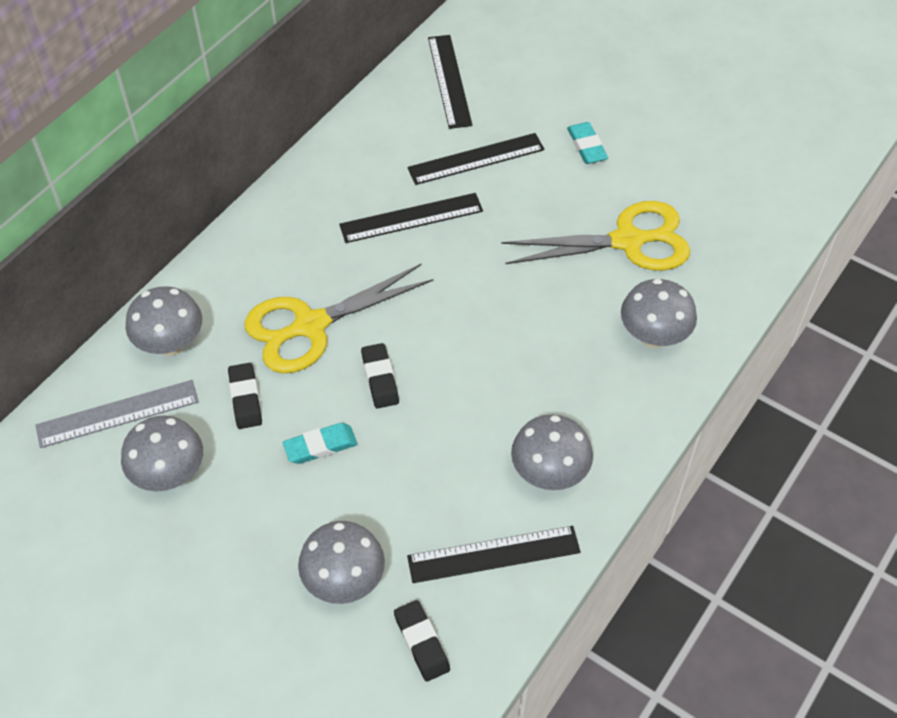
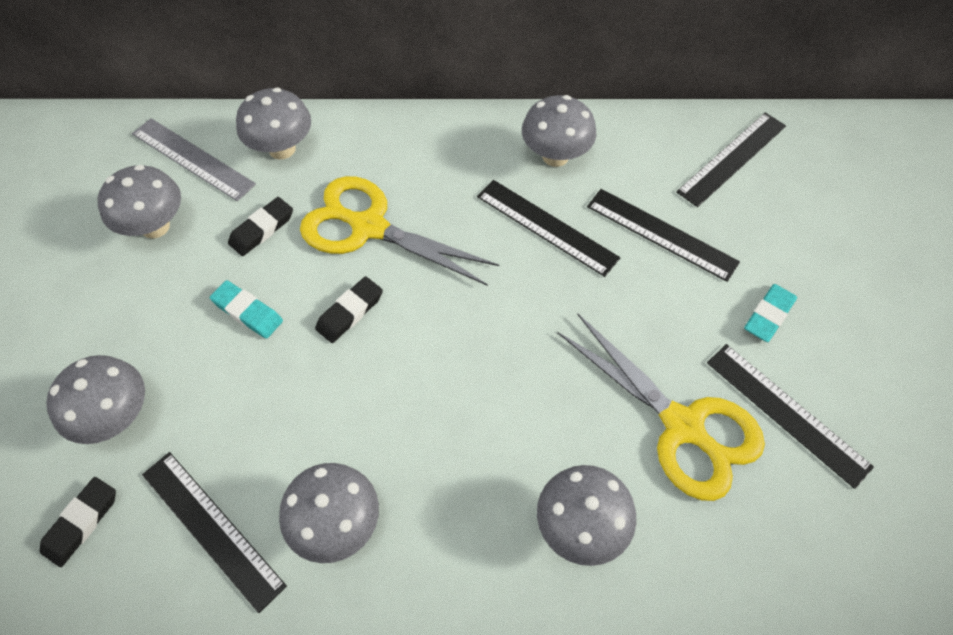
camera: 55 degrees right, 5 degrees up
(352, 175) = (555, 156): none -> grey mushroom
(660, 184) = (786, 413): none -> black ruler

